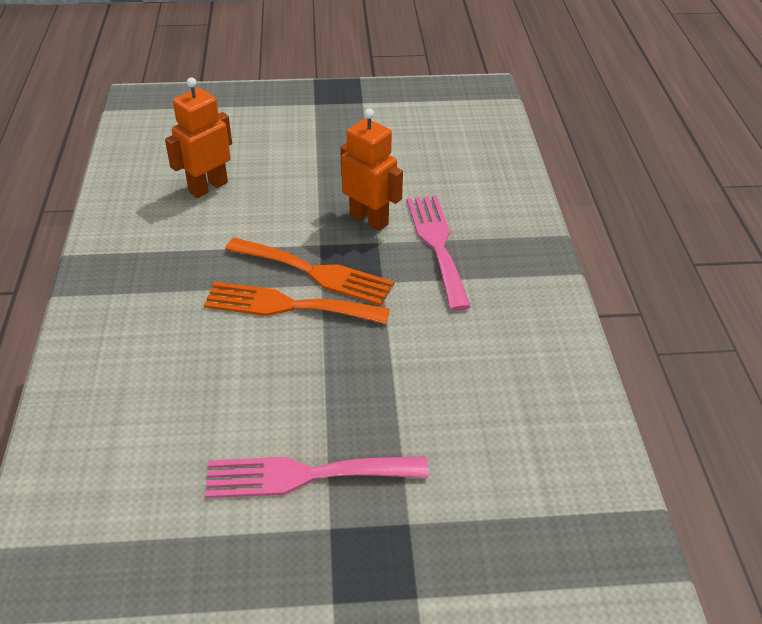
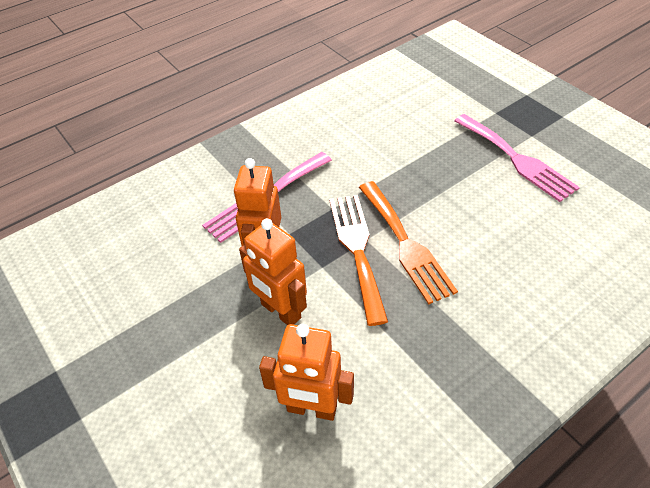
camera: 120 degrees left, 5 degrees up
(301, 204) = (280, 311): none -> orange robot

